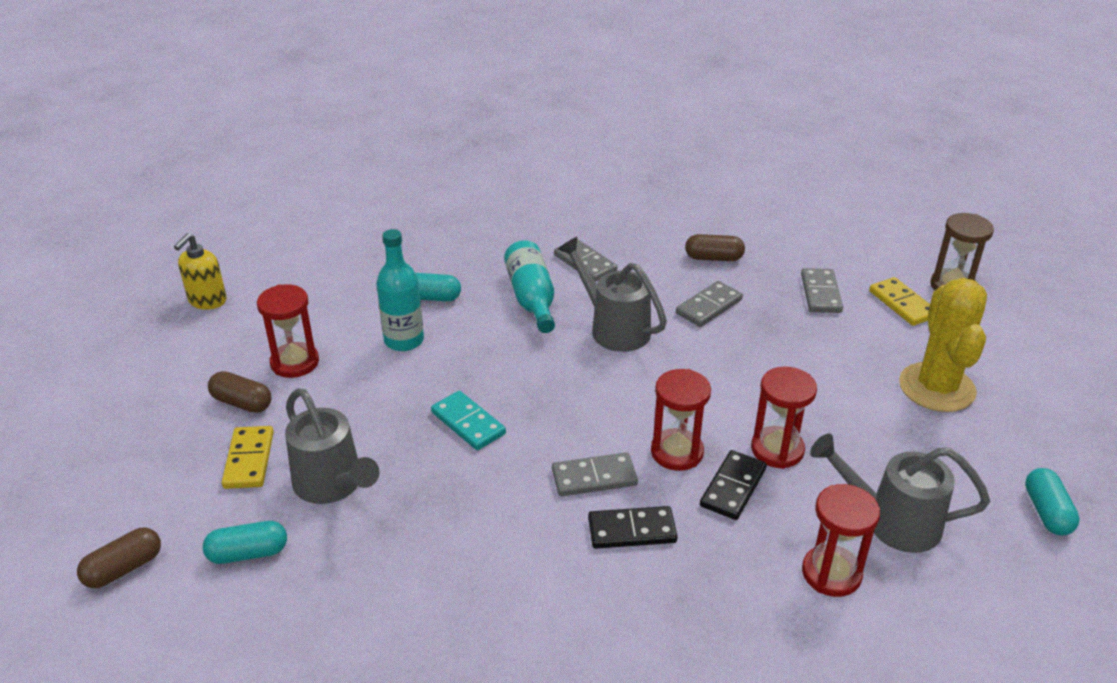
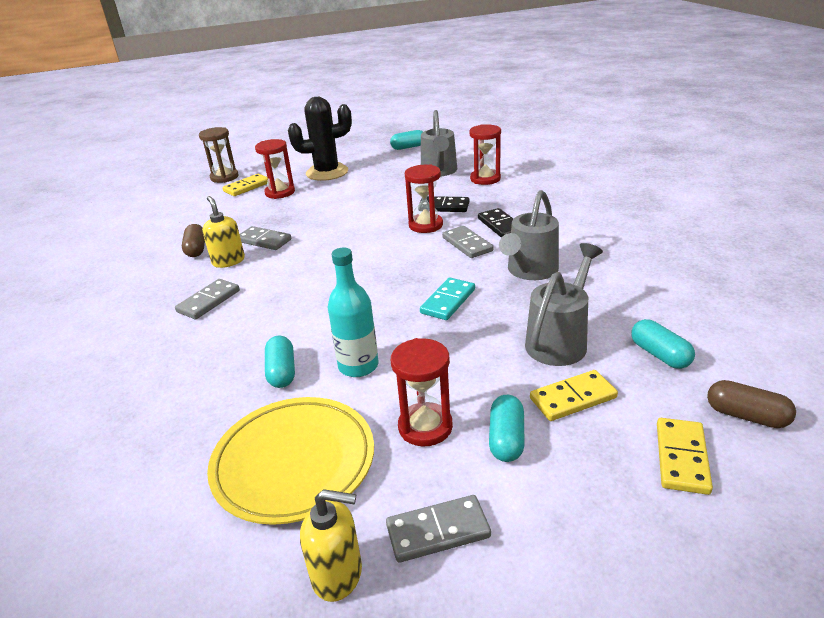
camera: 105 degrees left, 5 degrees down
(130, 496) = (681, 458): none -> yellow domino
(242, 403) = (506, 439): brown capsule -> turquoise capsule
(316, 293) = (294, 463): none -> yellow plate
(532, 298) = (270, 314): turquoise bottle -> none
(613, 328) = (302, 270): grey watering can -> grey watering can (529, 271)
(669, 278) = (228, 261): none -> yellow soap dispenser
(777, 450) = (404, 201): red hourglass -> red hourglass (280, 192)
(821, 293) = (239, 209): grey domino -> grey domino (438, 531)
(936, 387) = (327, 172): yellow cactus -> black cactus

